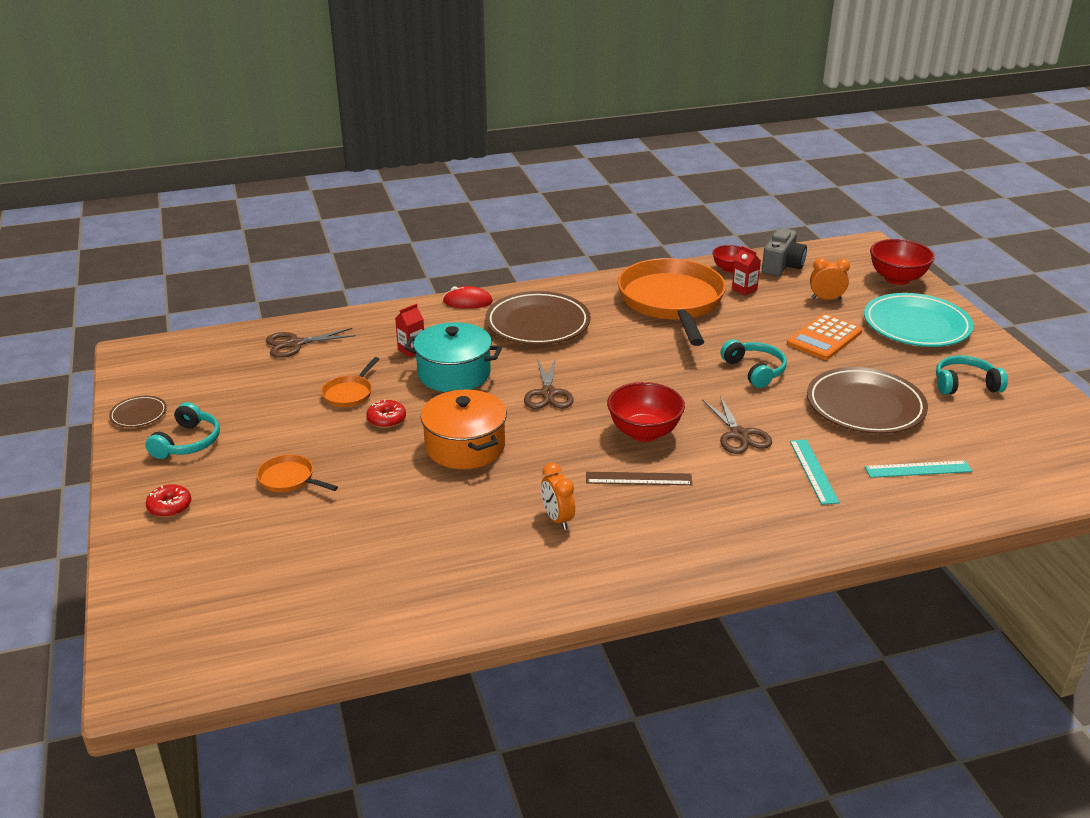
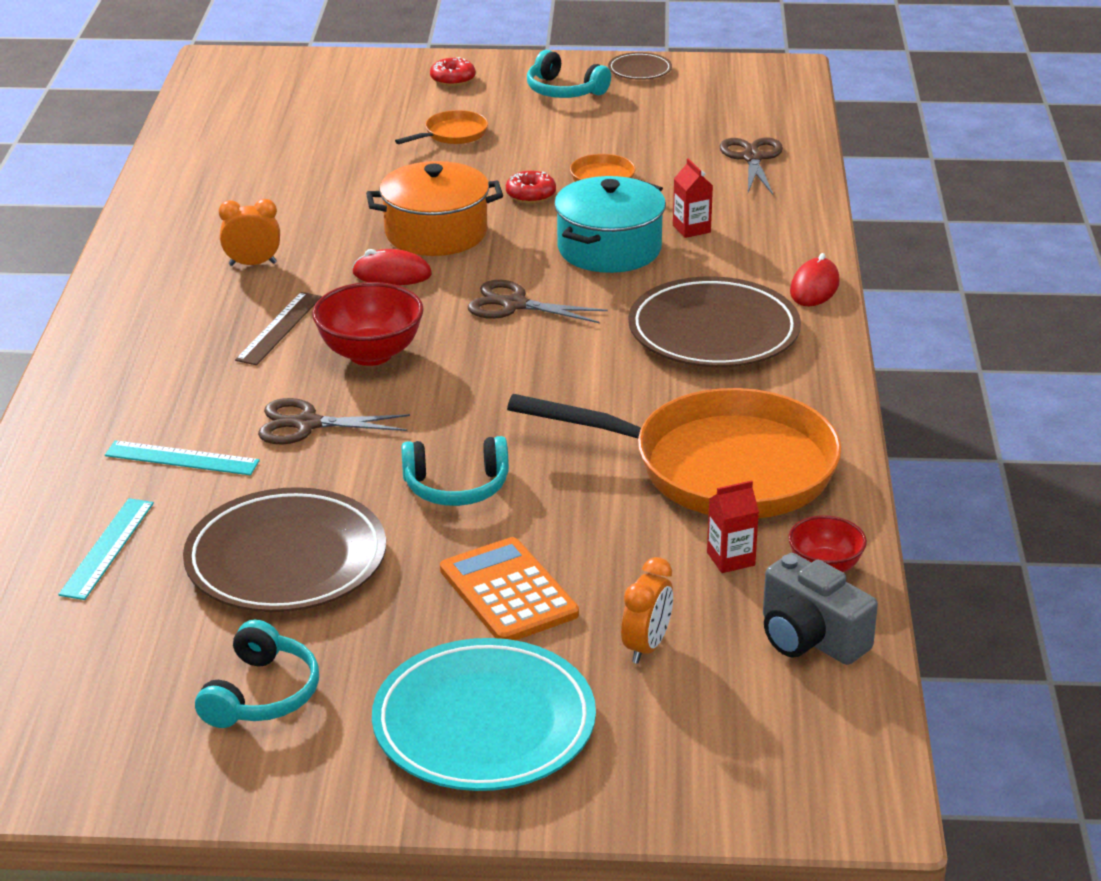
camera: 110 degrees right, 0 degrees up
(536, 450) = (392, 274): none -> red mouse
(897, 279) = (683, 781): red bowl -> none

